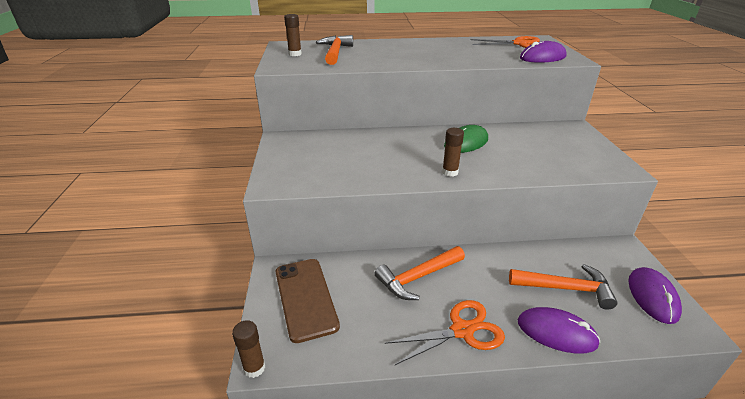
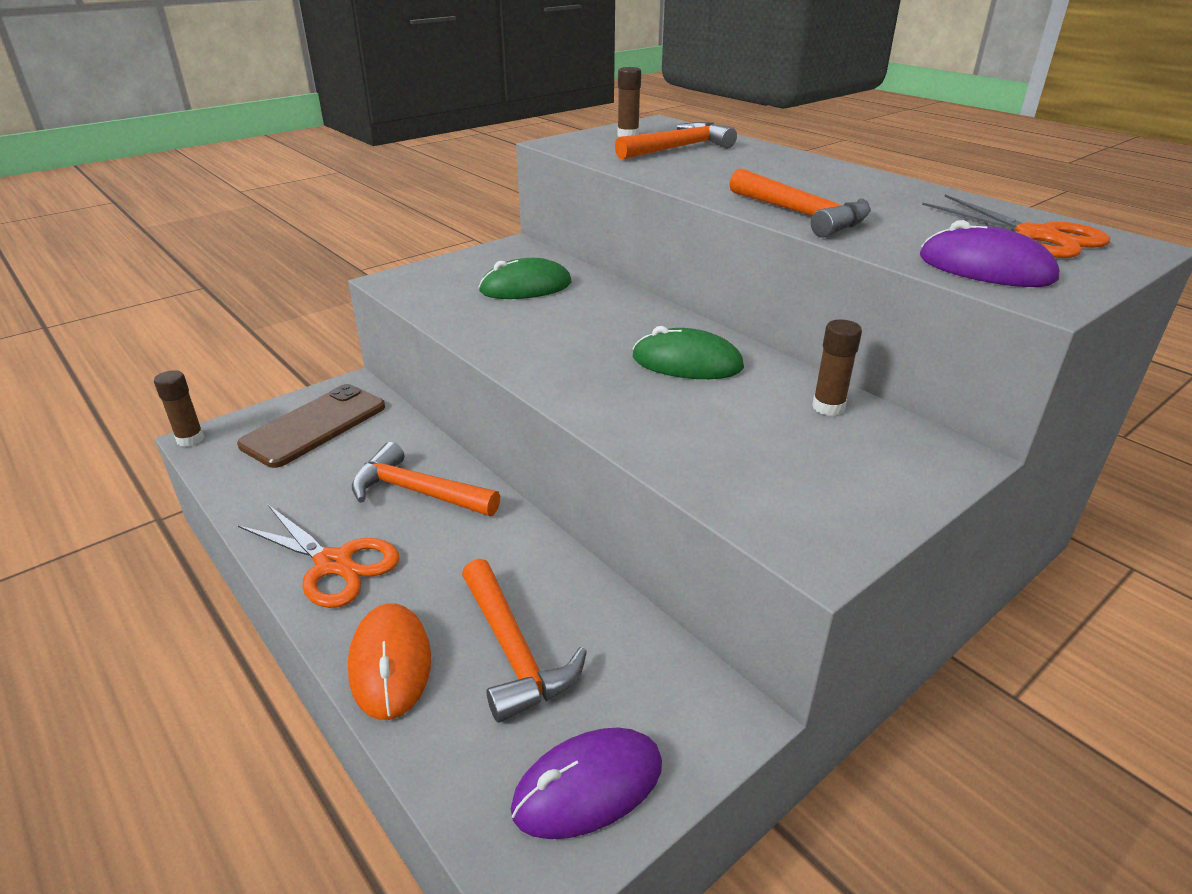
camera: 55 degrees right, 0 degrees up
(339, 151) = (526, 287): none -> green mouse
(450, 172) = (564, 375): brown glue stick -> brown glue stick (828, 407)
(459, 61) = (801, 215): none -> orange hammer
(556, 332) = (390, 663): purple mouse -> orange mouse

